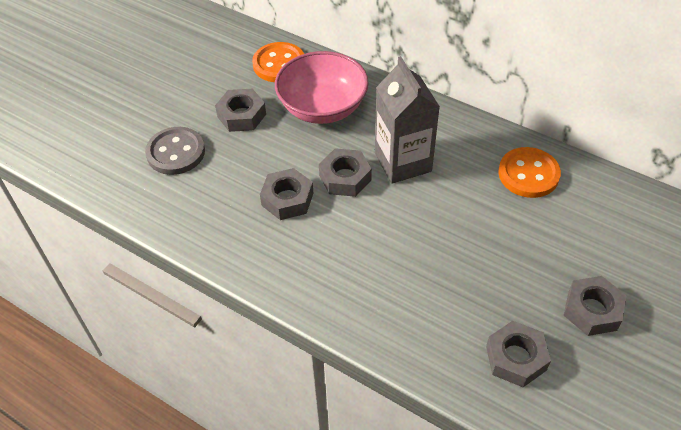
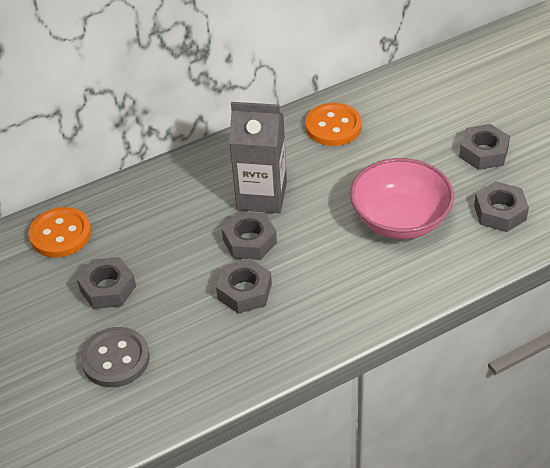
camera: 60 degrees left, 5 degrees down
(322, 107) = (149, 224): pink bowl -> pink bowl (400, 220)

